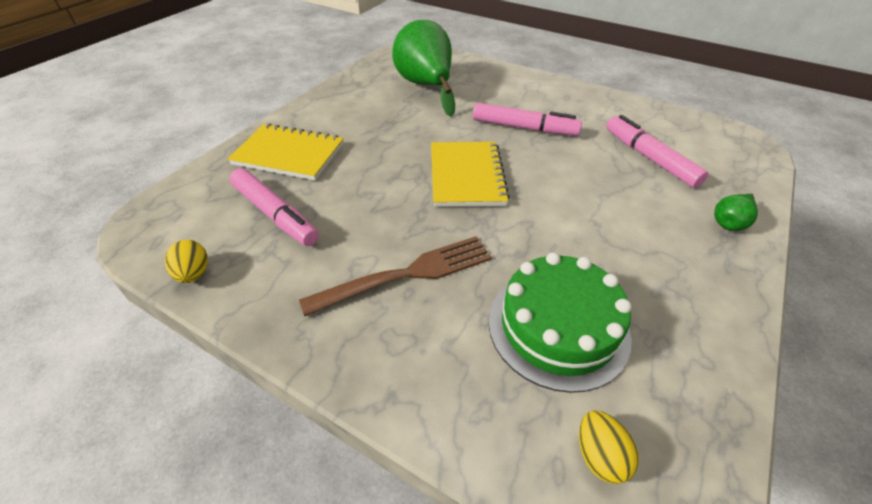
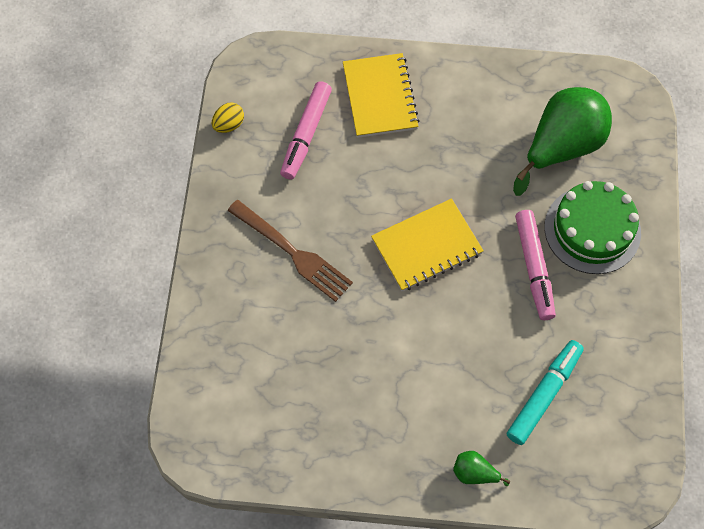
camera: 65 degrees right, 20 degrees up
(558, 327) = (293, 364): green cake -> green cake (592, 229)
(599, 456) = (212, 408): yellow egg -> none
(650, 158) = (543, 395): pink marker -> turquoise marker

